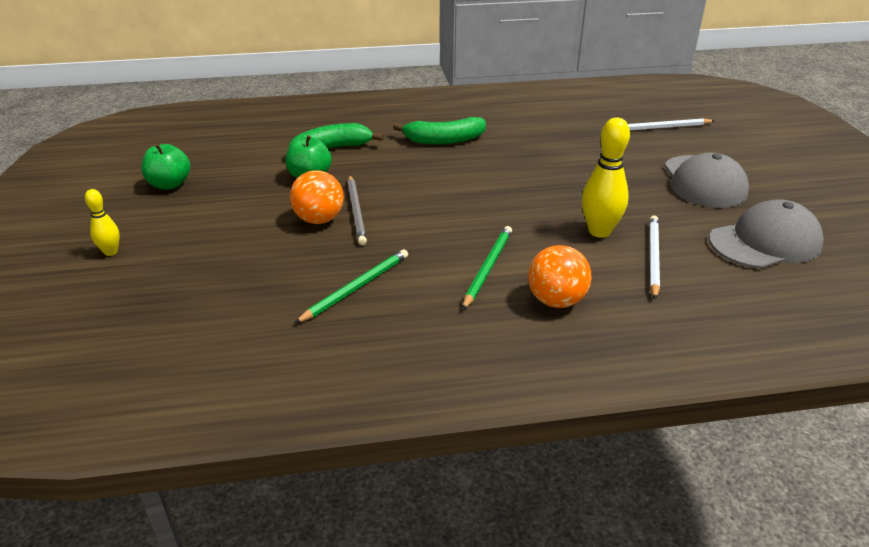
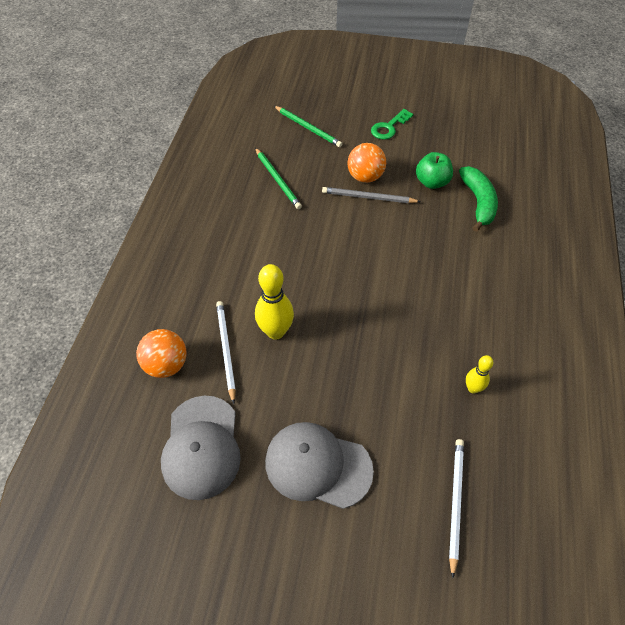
camera: 110 degrees right, 20 degrees up
(111, 252) = (366, 89): yellow bowling pin -> yellow bowling pin (473, 388)
(169, 184) = (444, 114): green apple -> none
(208, 218) = (389, 127): none -> green key
(444, 140) = (475, 282): green banana -> none
(488, 268) = (265, 247): green pencil -> green pencil (308, 128)
(556, 301) = (211, 269): orange ball -> orange ball (166, 365)
(653, 257) = (226, 350): white pencil -> white pencil turned 135 degrees counterclockwise

